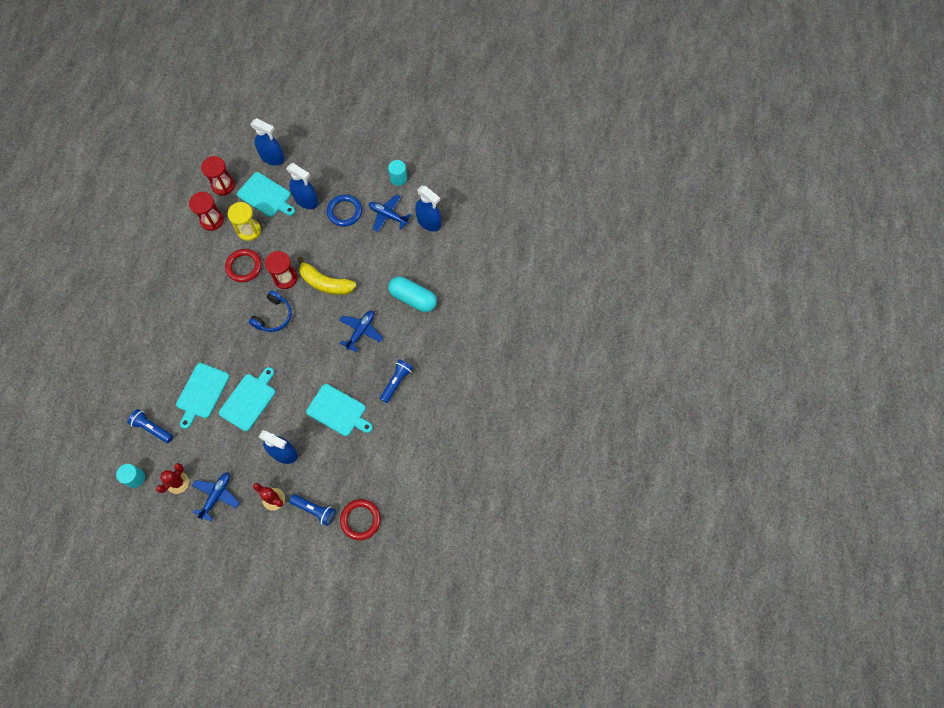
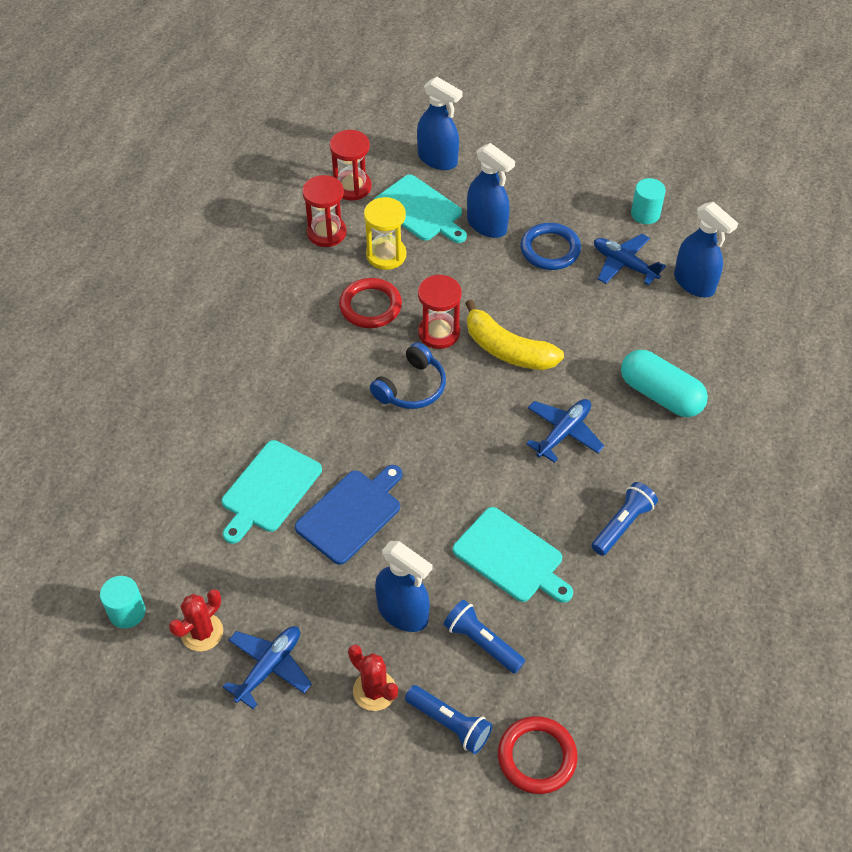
camera: 10 degrees right, 15 degrees down
(152, 428) = (172, 534): blue flashlight -> blue flashlight (482, 643)
(249, 400) = (351, 514): turquoise cutting board -> blue cutting board

